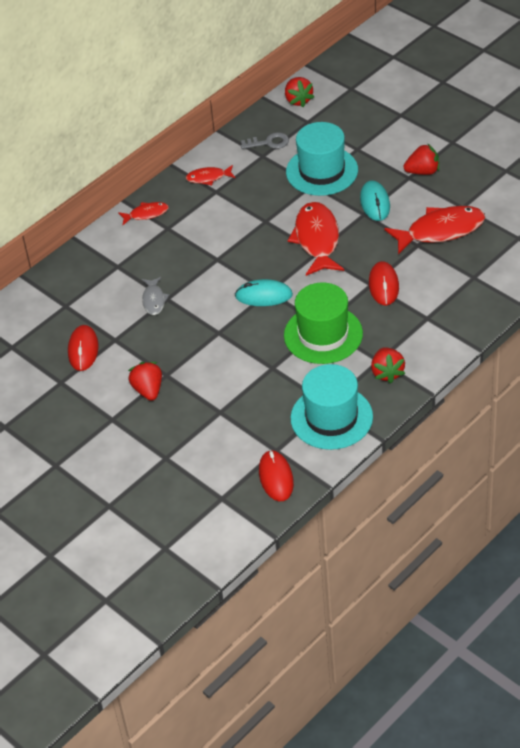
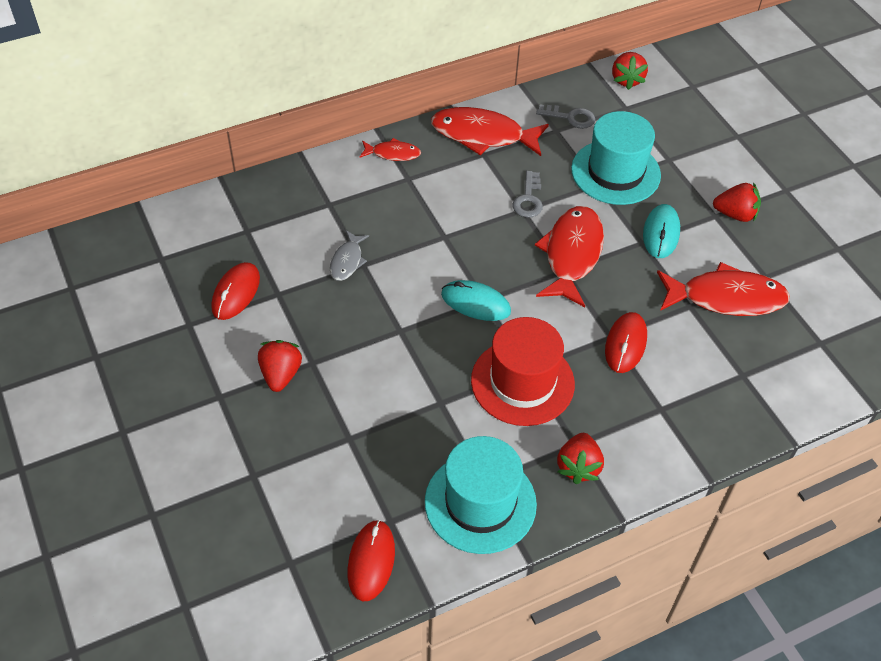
camera: 15 degrees right, 5 degrees up
(208, 178) = (483, 135): red fish -> red fish, size x1.95
(266, 212) = (528, 199): none -> grey key
(323, 334) = (522, 382): green hat -> red hat

